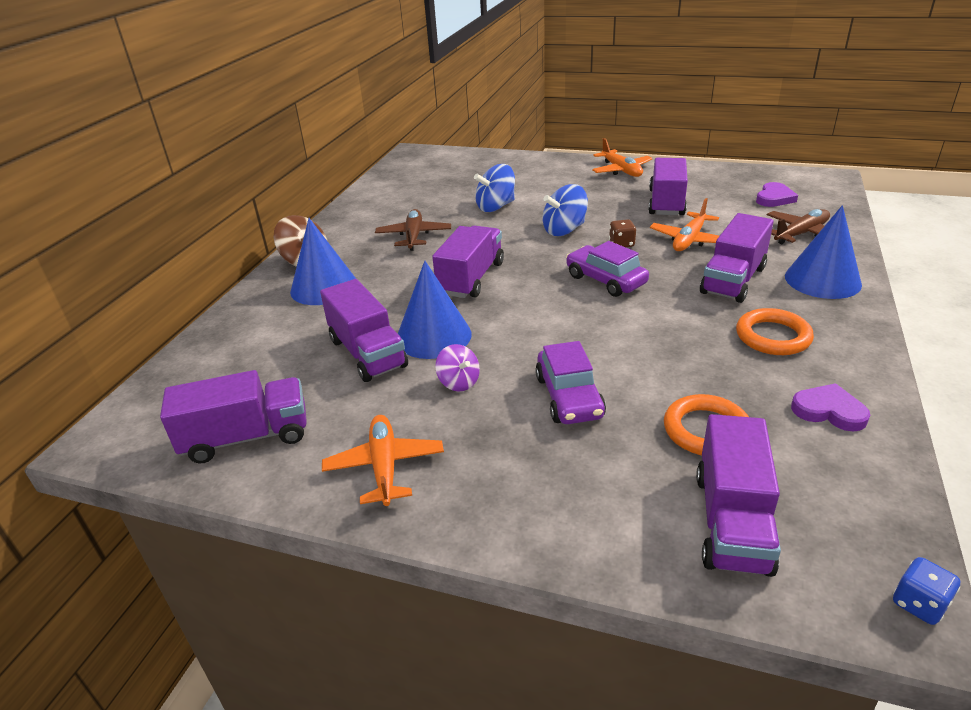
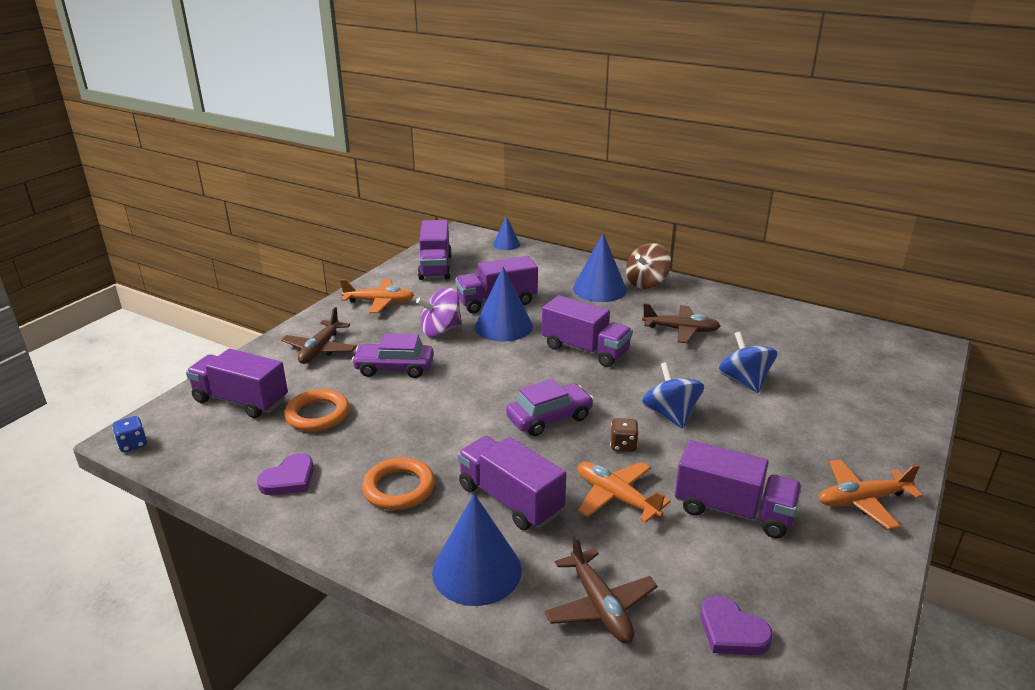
camera: 100 degrees right, 5 degrees down
(164, 381) = (506, 244): none -> blue cone
(459, 382) = (440, 330): purple spinning top -> purple spinning top, size x1.59
(554, 485) = (320, 349): none -> brown plane

